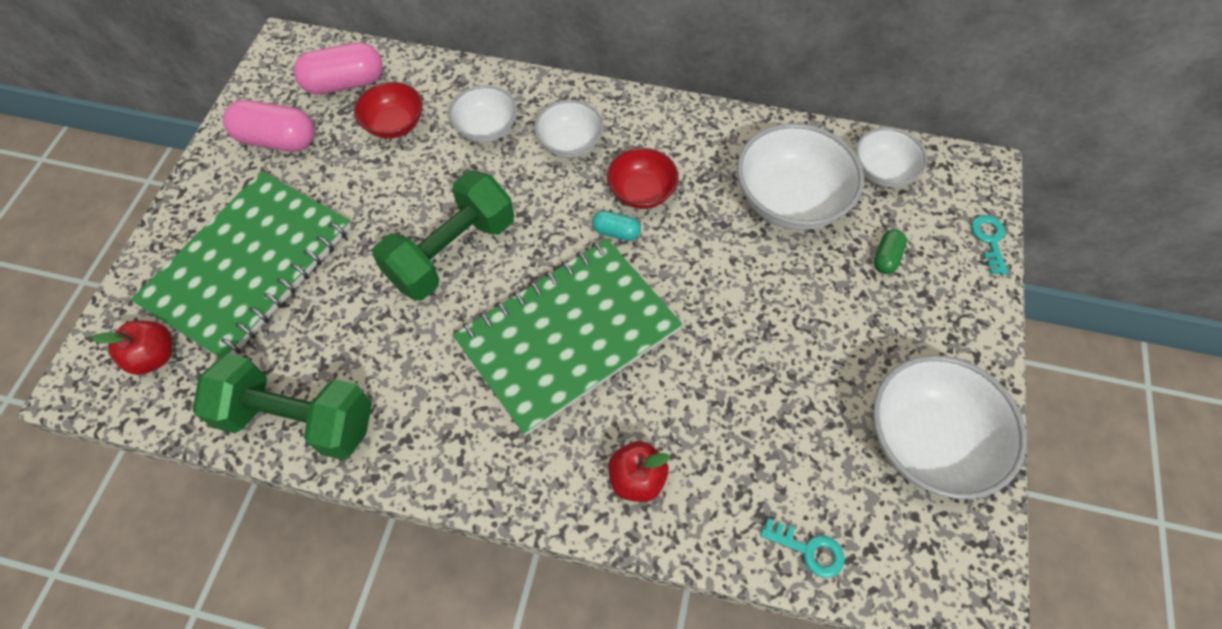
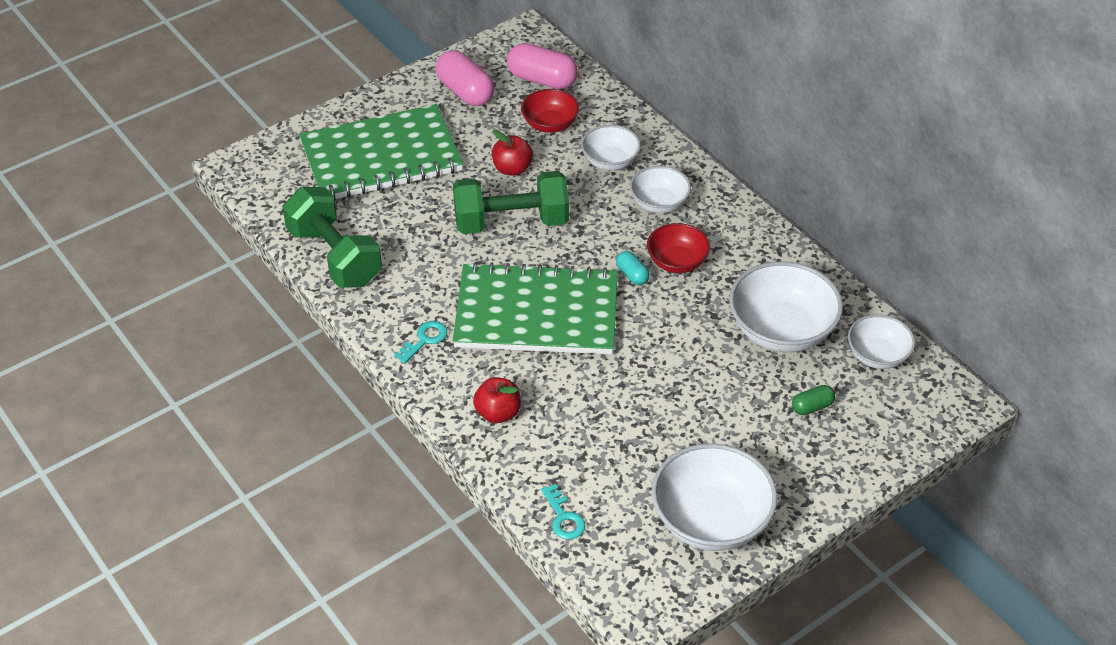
camera: 40 degrees right, 15 degrees down
(154, 356) = (286, 174): red apple -> red apple (512, 169)
(989, 240) = (908, 446): turquoise key -> turquoise key (425, 340)

